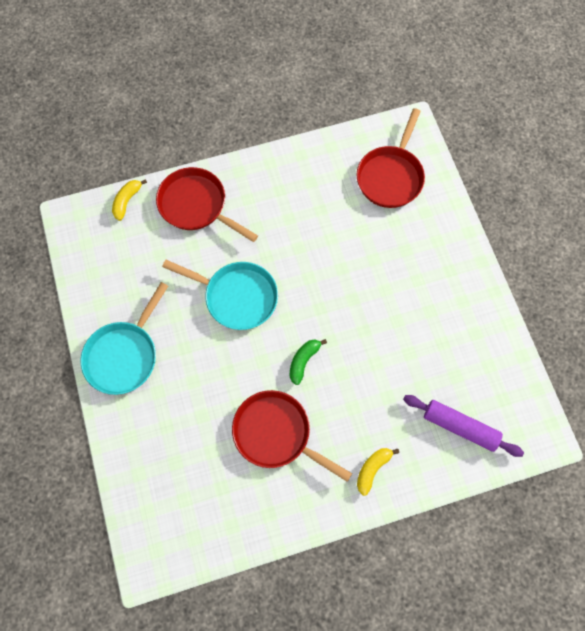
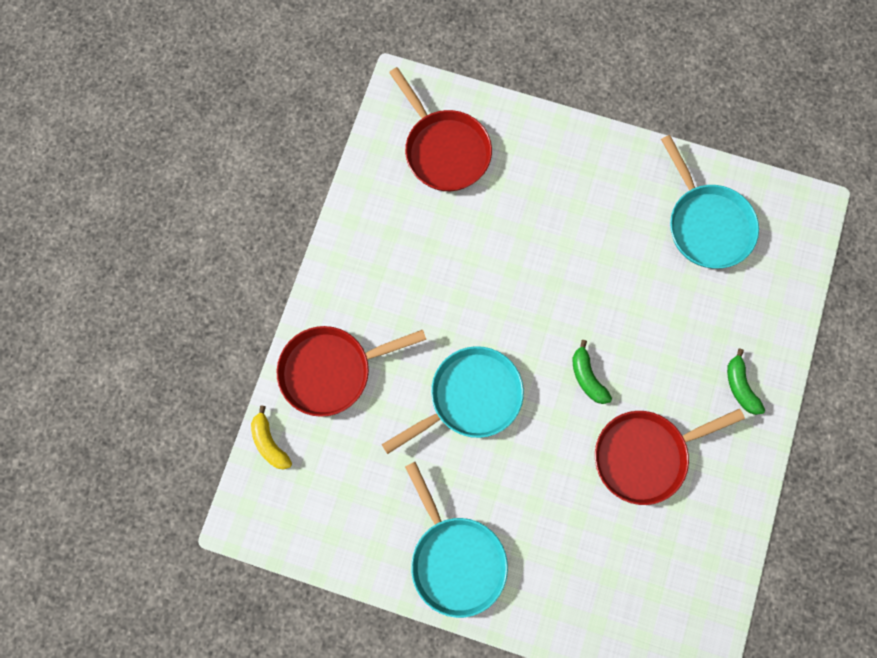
camera: 55 degrees left, 5 degrees up
(372, 469) = (740, 387): yellow banana -> green banana
(460, 427) = (751, 276): purple rolling pin -> none
(473, 372) = (707, 224): none -> turquoise pan

